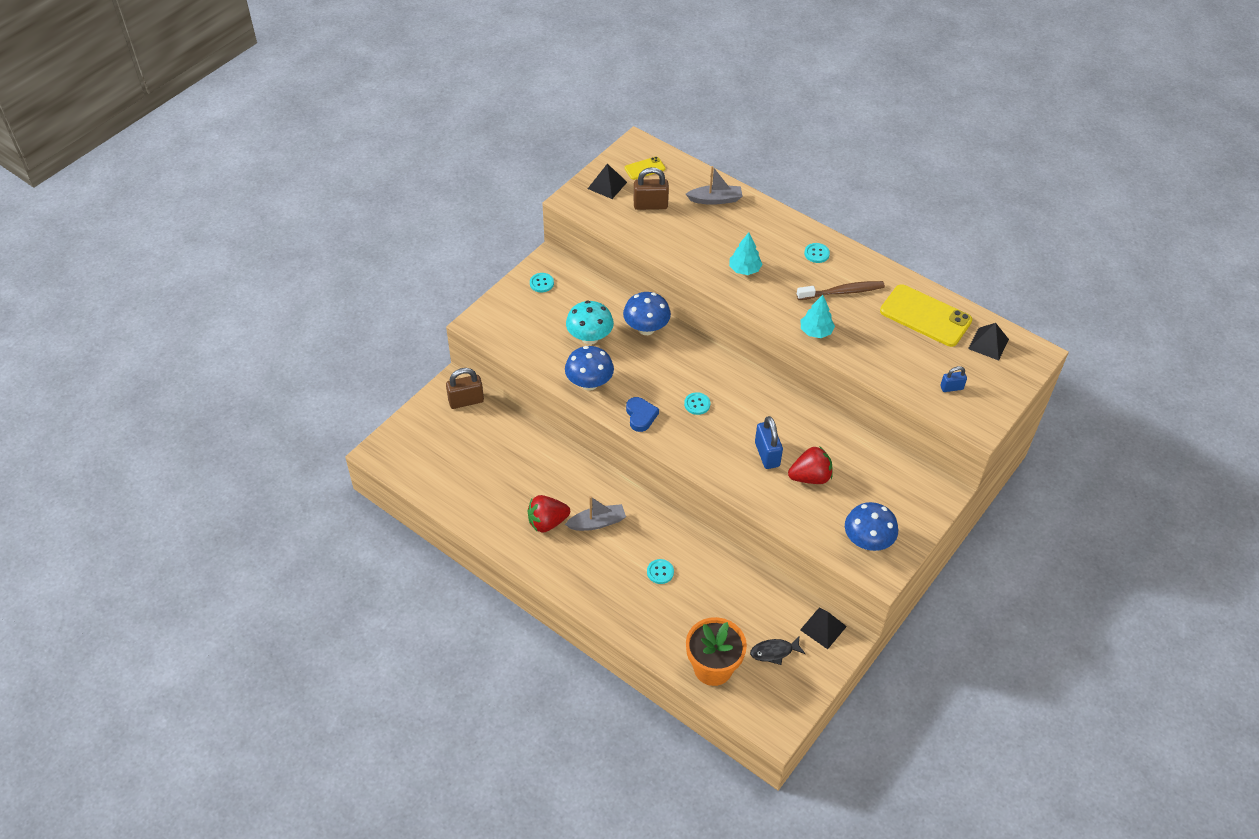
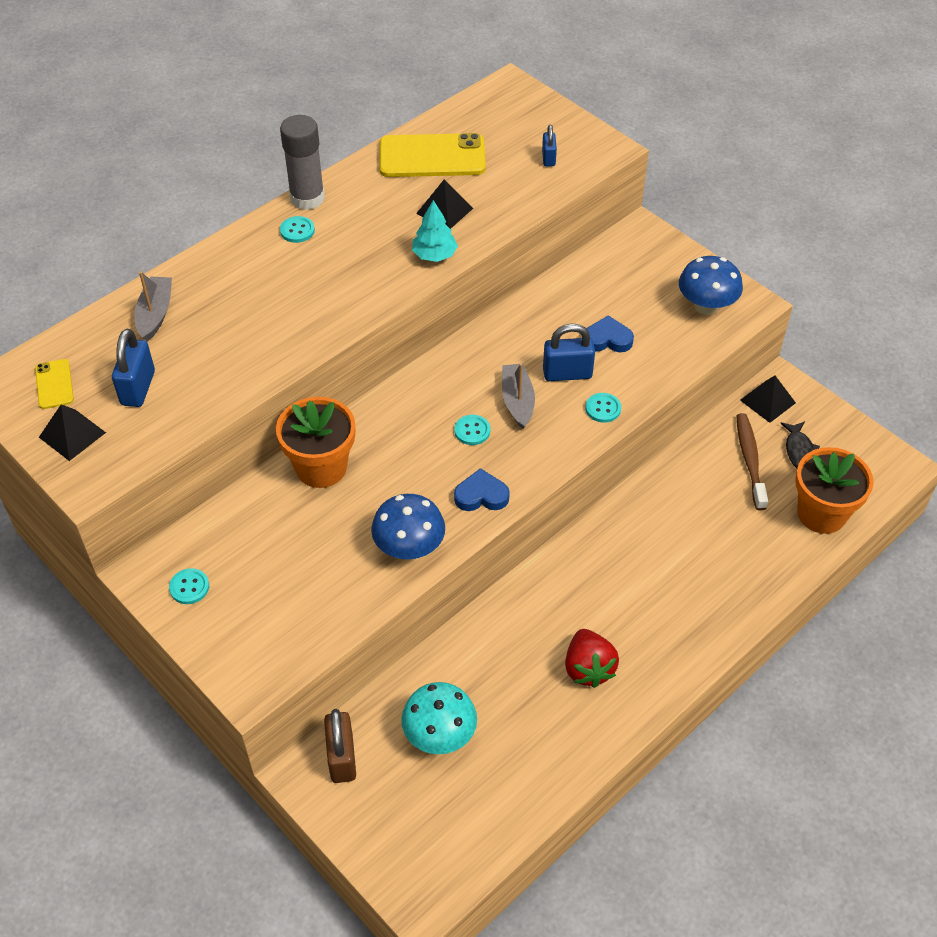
camera: 80 degrees left, 0 degrees up
(590, 338) = (321, 537): turquoise mushroom -> turquoise mushroom (439, 735)
(597, 522) = (595, 608): grey boat -> grey boat (517, 401)
(646, 328) = (321, 467): blue mushroom -> orange flower pot
(650, 205) = (138, 388): brown padlock -> blue padlock
(660, 572) = (680, 547): turquoise button -> turquoise button (603, 408)
(744, 269) = (304, 305): turquoise tree -> none
(810, 477) = (607, 339): red strawberry -> blue heart
(842, 292) = (372, 219): brown toothbrush -> brown toothbrush (750, 460)
(852, 253) = (307, 198): none -> grey glue stick
(925, 316) = (432, 157): yellow phone -> yellow phone turned 45 degrees clockwise
(988, 344) = (487, 117): black pyramid -> black pyramid (444, 211)

